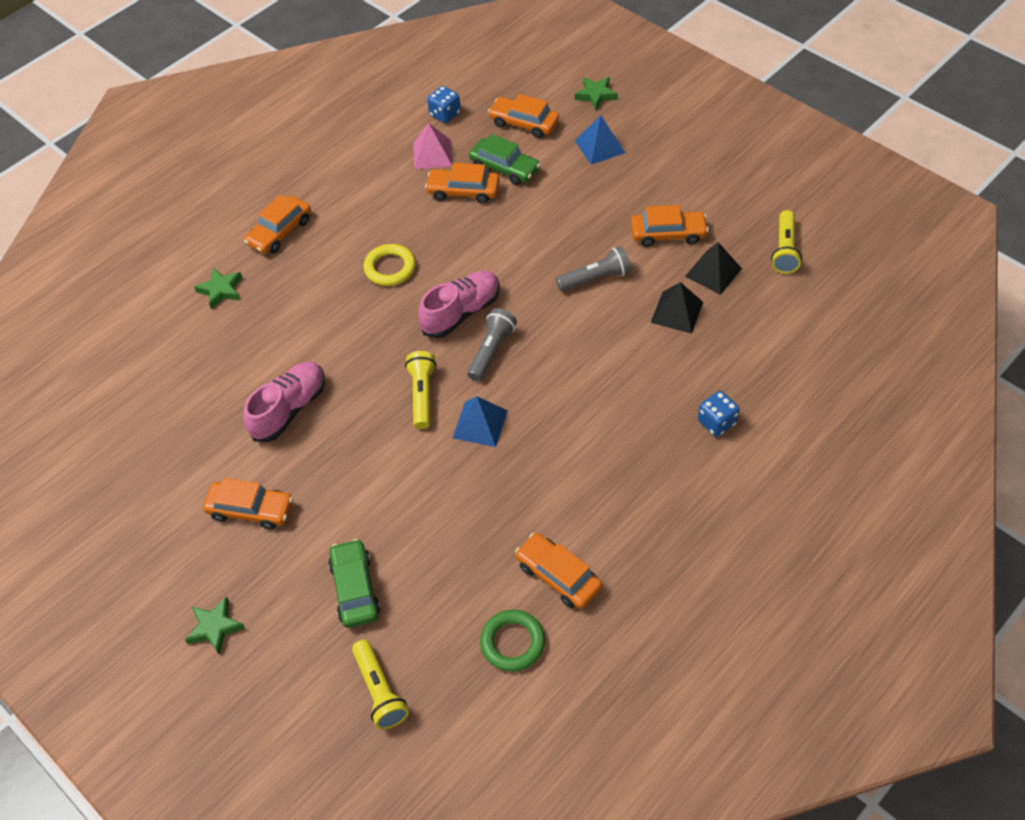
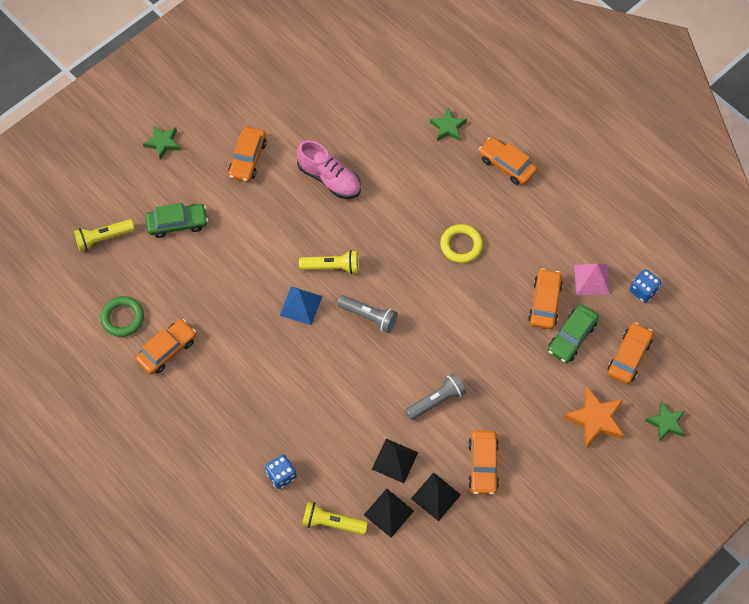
camera: 90 degrees right, 10 degrees up
(461, 312) = (409, 296): pink shoe -> none
(595, 278) = (437, 400): grey flashlight -> grey flashlight turned 105 degrees counterclockwise
(600, 146) = (595, 419): blue pyramid -> orange star
(741, 313) = (388, 512): none -> black pyramid
(784, 250) = (456, 561): yellow flashlight -> yellow flashlight (332, 522)

